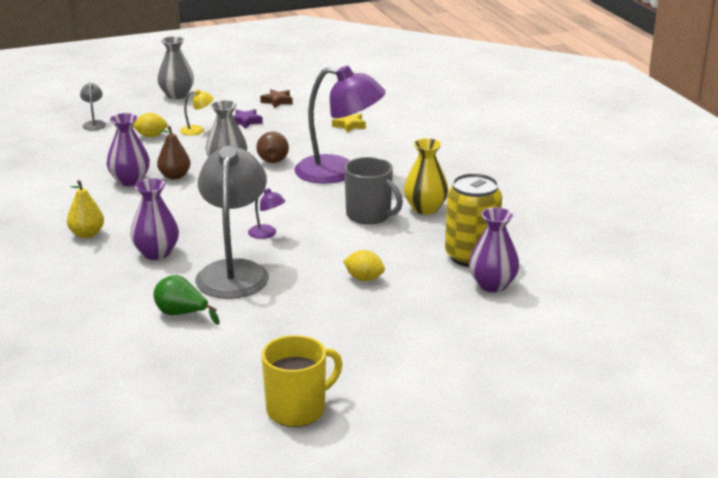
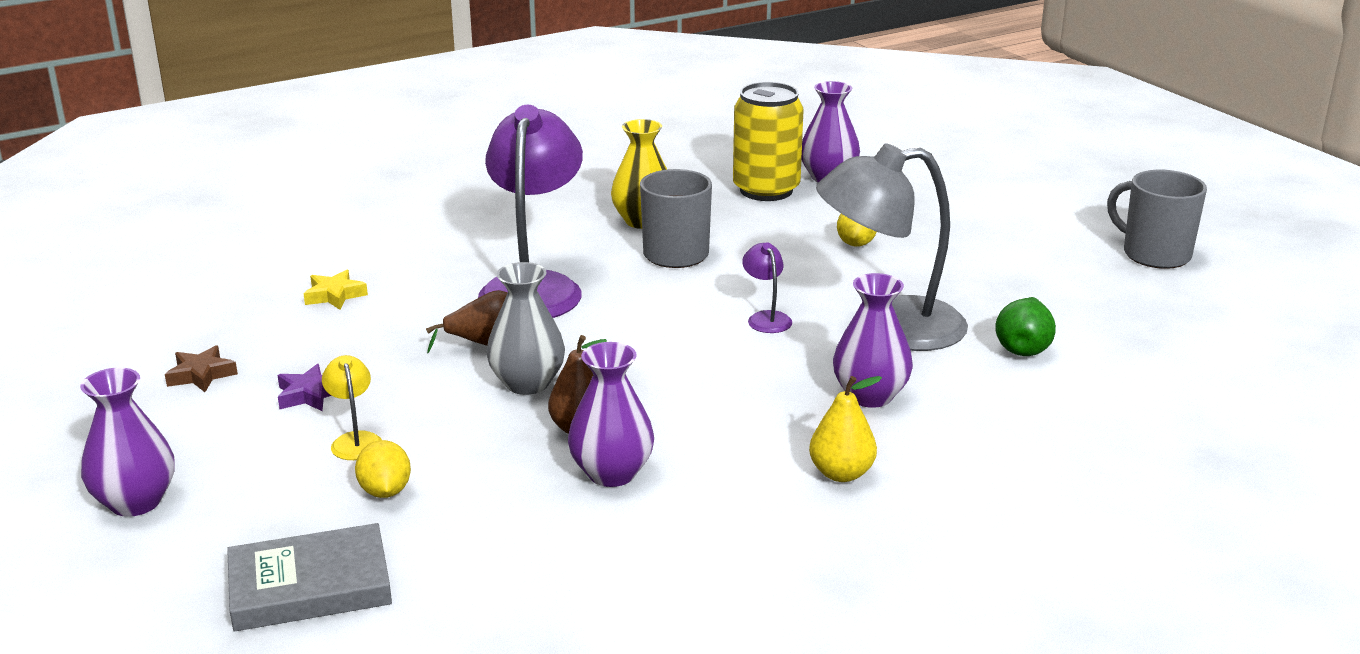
camera: 100 degrees left, 0 degrees up
(94, 124) = (310, 586): grey lamp -> grey book
(177, 95) = (135, 502): grey vase -> purple vase
(267, 234) = (766, 318): purple lamp -> purple lamp turned 45 degrees counterclockwise
(298, 409) = (1154, 254): yellow mug -> grey mug

